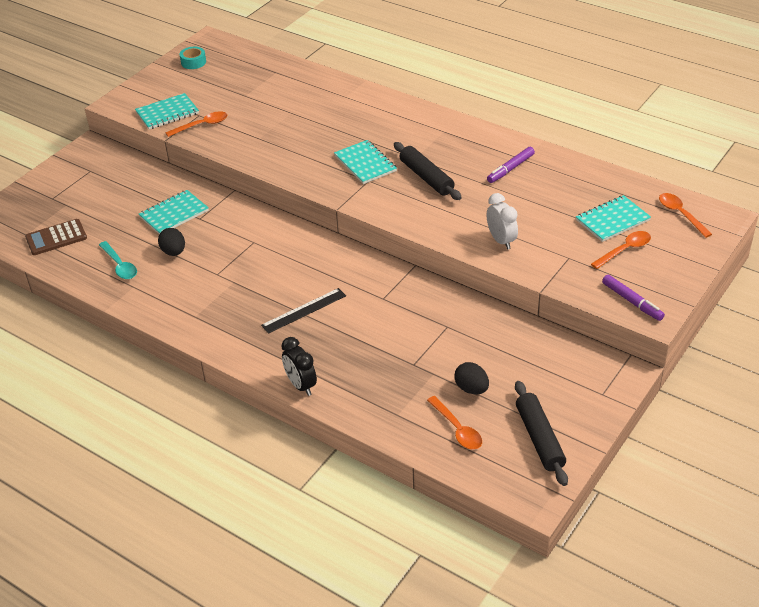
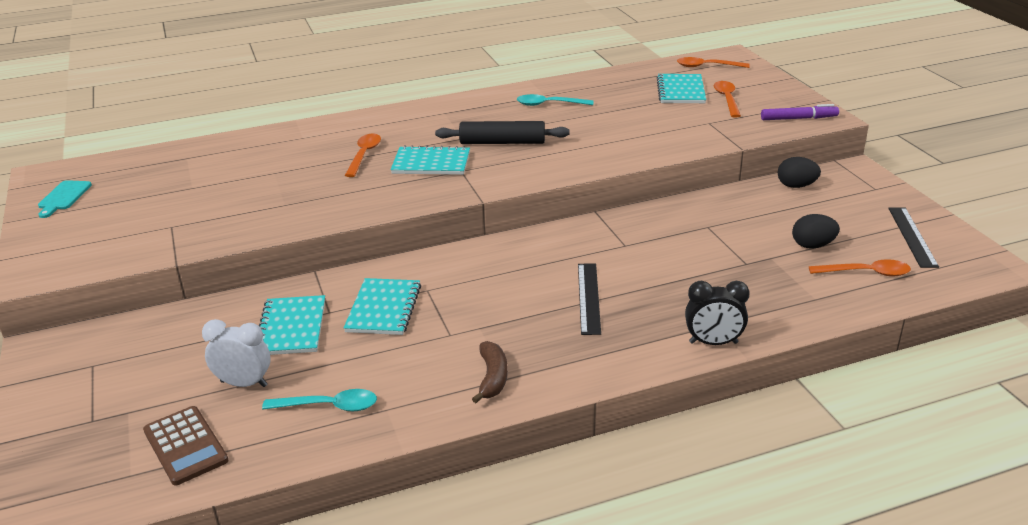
camera: 55 degrees left, 10 degrees down
(56, 238) = (185, 446): brown calculator -> brown calculator turned 45 degrees counterclockwise
(167, 113) = (126, 245): turquoise notebook -> turquoise notebook (383, 308)
(174, 252) = (364, 352): black egg -> black egg (796, 186)
(190, 310) = (492, 378): none -> brown banana
(193, 62) = (63, 197): turquoise tape -> turquoise cutting board
(202, 125) = (195, 231): orange spoon -> orange spoon (364, 155)
(501, 240) = (647, 141): white clock -> white clock (244, 383)
(510, 169) = (549, 104): purple marker -> turquoise spoon
(539, 438) = (912, 236): black rolling pin -> black ruler

